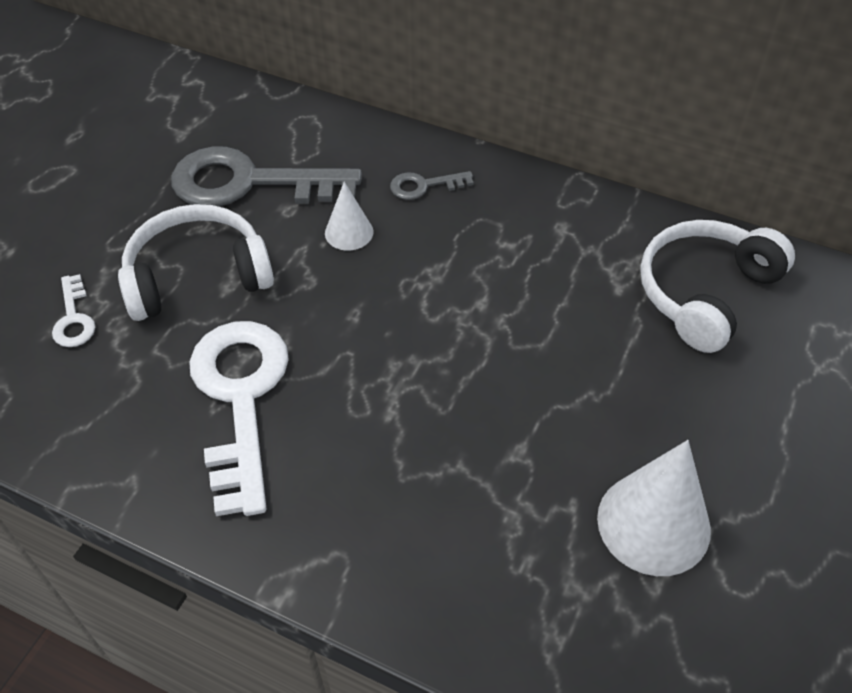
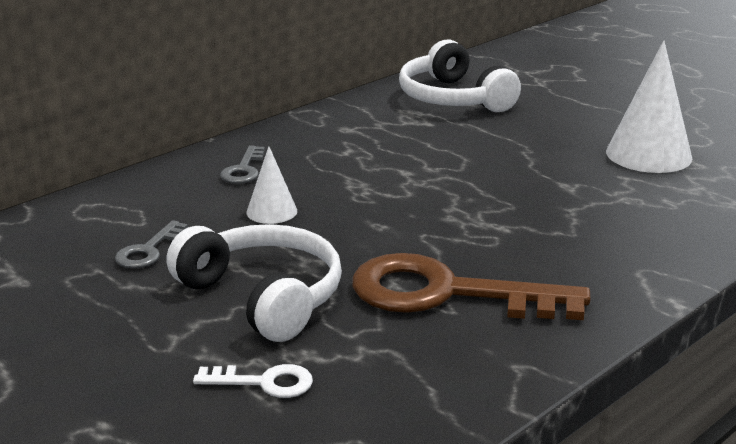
camera: 70 degrees left, 25 degrees down
(197, 276) = (263, 297): white headphones -> white headphones turned 135 degrees clockwise
(240, 398) = (446, 293): white key -> brown key
(249, 183) = (148, 251): grey key -> grey key, size x0.44

